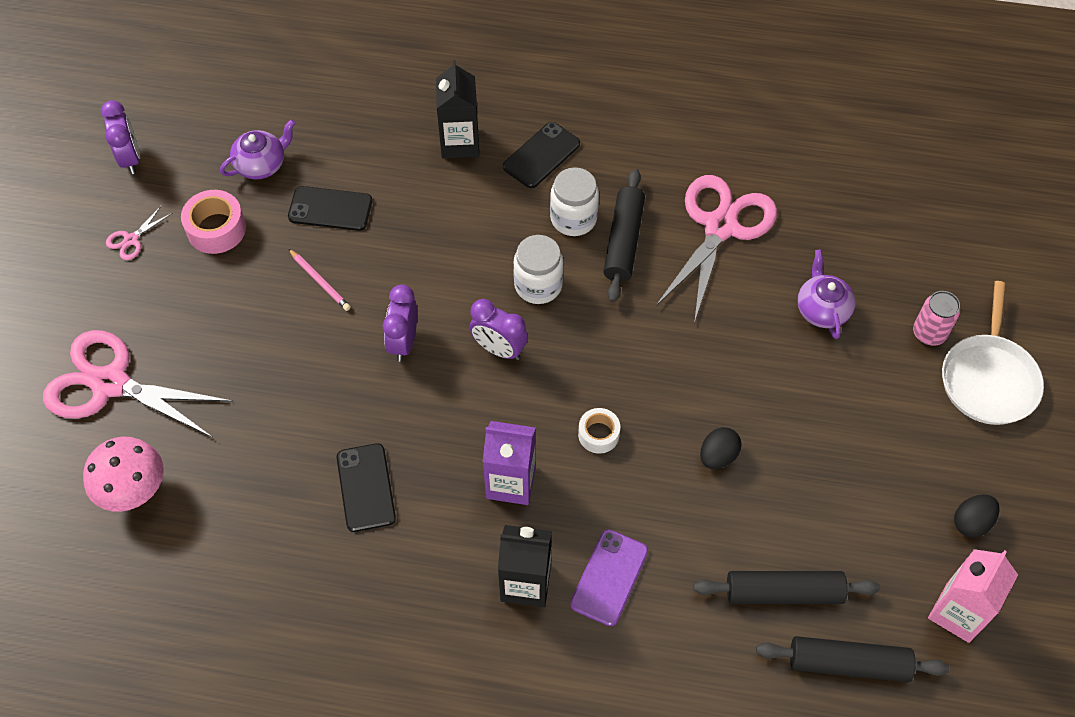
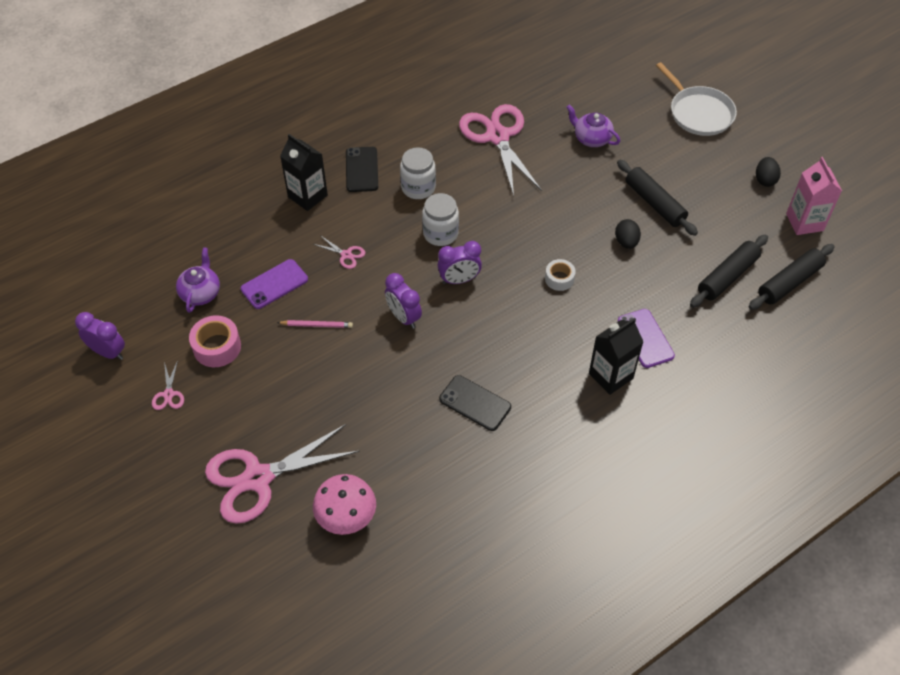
camera: 45 degrees left, 5 degrees down
(330, 209) = (274, 284): black phone -> purple phone
(425, 233) = (346, 255): none -> pink scissors
(511, 482) = (545, 337): purple carton -> none
(623, 241) = (458, 179): black rolling pin -> black rolling pin (654, 203)
(929, 333) = (650, 112): pink can -> none

